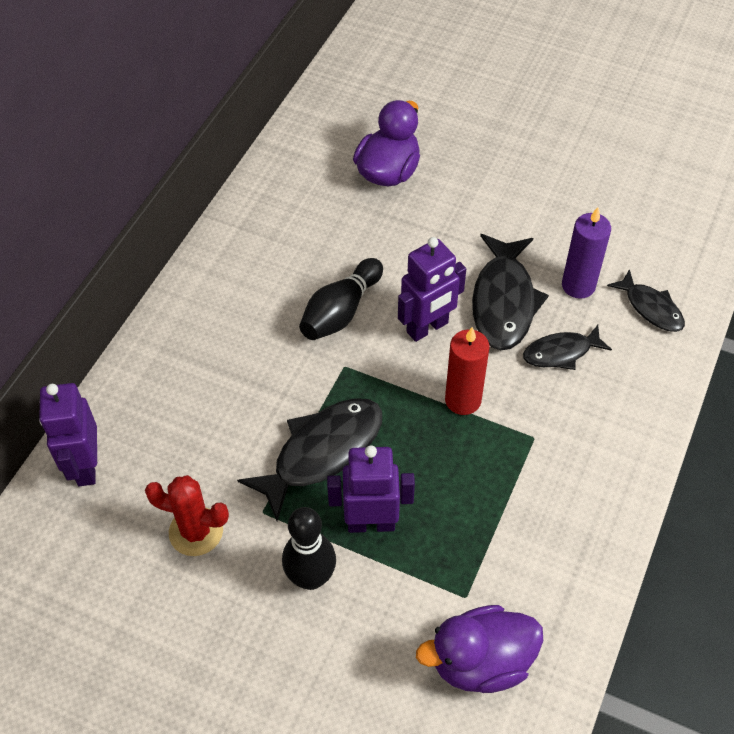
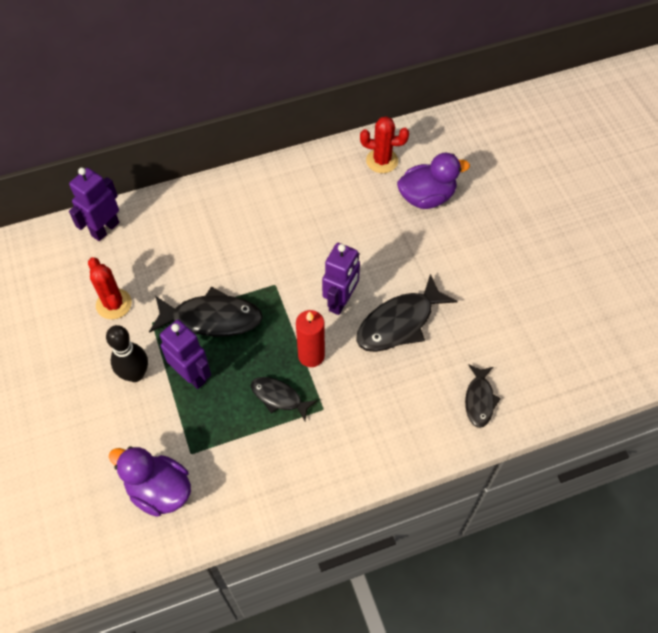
camera: 45 degrees right, 5 degrees up
(305, 171) = (382, 161): none -> red cactus
(341, 311) = (307, 254): black bowling pin -> none
(427, 328) = (341, 301): purple robot -> purple robot turned 75 degrees counterclockwise
(561, 352) = (395, 378): black fish -> black fish (279, 397)
(578, 285) = (453, 350): purple candle -> none

